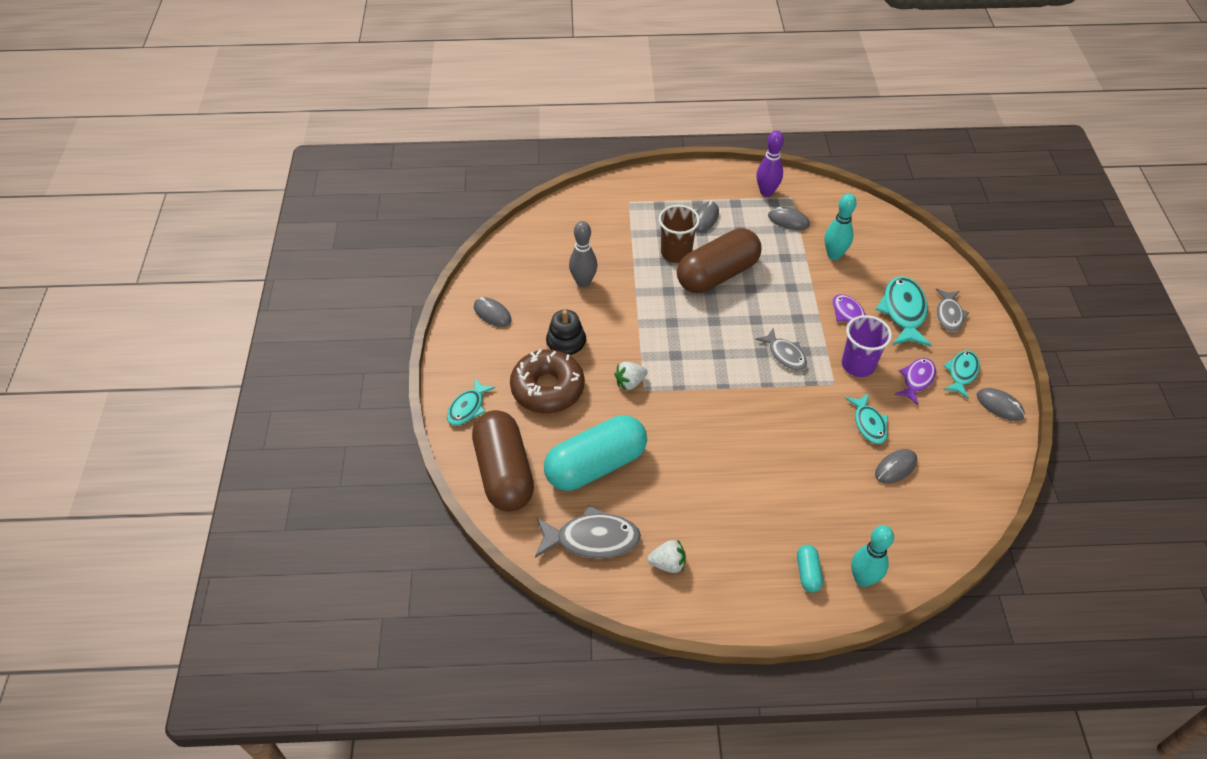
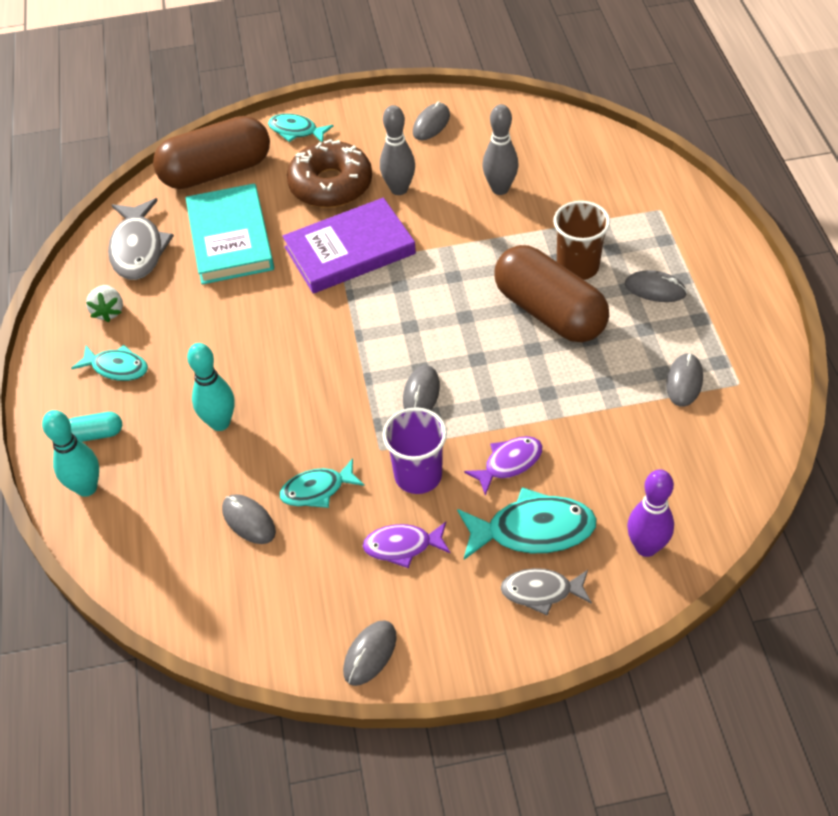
camera: 85 degrees right, 0 degrees up
(566, 343) = (399, 189): black stacking toy -> grey bowling pin
(596, 465) = (230, 238): turquoise capsule -> turquoise book
(630, 382) = (350, 250): white strawberry -> purple book
(766, 192) = (737, 352): purple bowling pin -> purple bowling pin (646, 547)
(785, 354) = (421, 393): grey fish -> grey mouse
(834, 255) = (628, 440): turquoise bowling pin -> turquoise bowling pin (220, 423)
(916, 380) = (402, 546): purple fish -> purple fish turned 150 degrees clockwise
(961, 373) = (425, 605): turquoise fish -> turquoise fish (117, 367)

